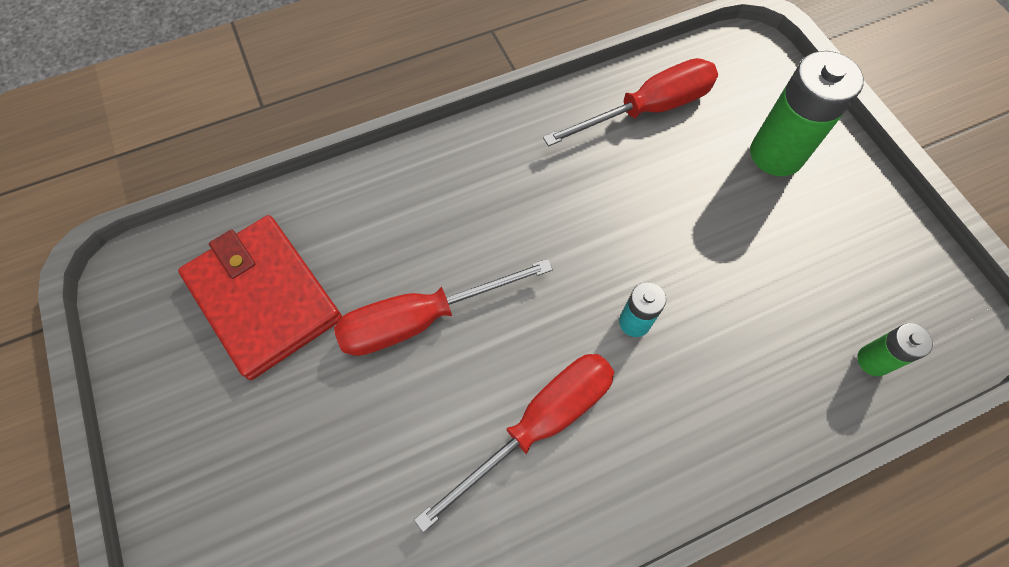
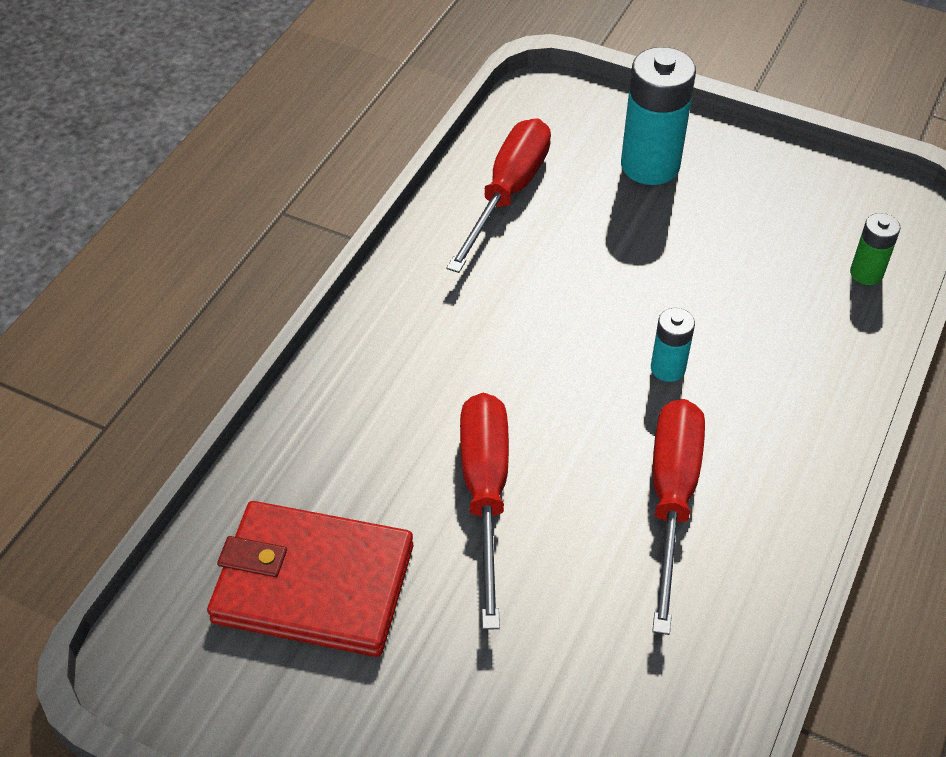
camera: 40 degrees left, 15 degrees down
(421, 319) = (485, 493): red screwdriver -> red screwdriver turned 150 degrees clockwise
(776, 154) = (650, 165): green battery -> turquoise battery

